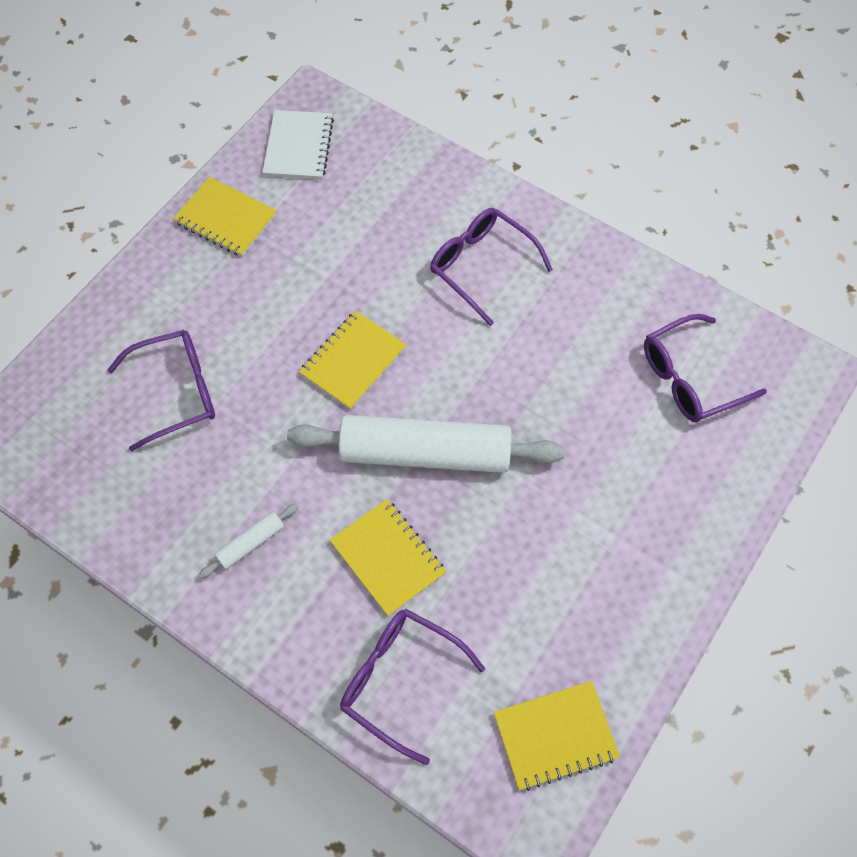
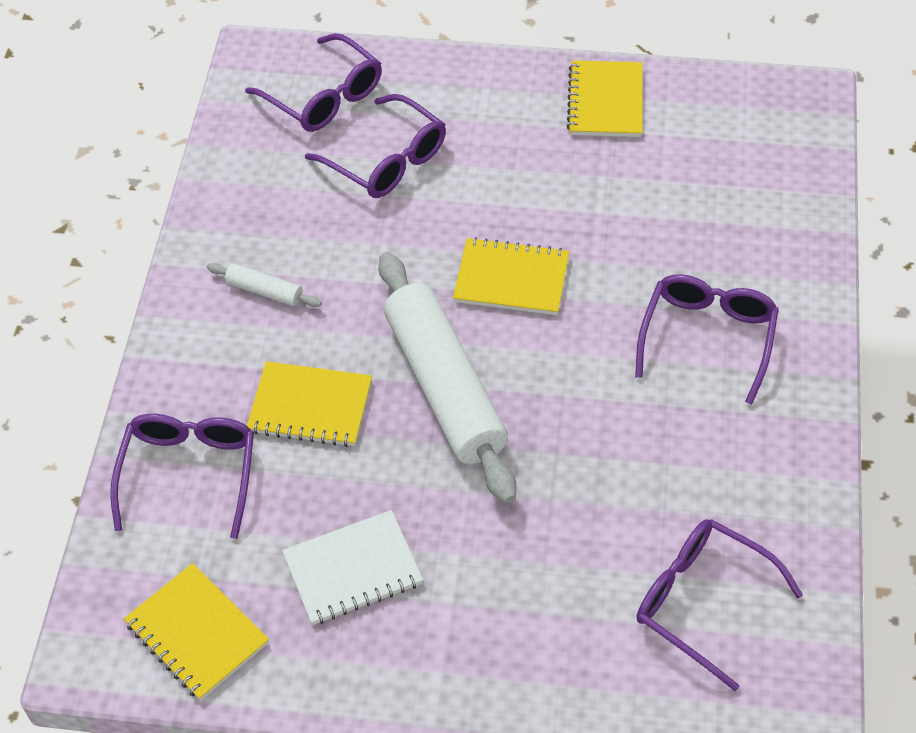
camera: 65 degrees right, 10 degrees down
(73, 407) = (324, 97): none -> purple glasses
(298, 147) = (739, 115): white notebook -> white notebook (353, 569)
(387, 558) = (310, 406): yellow notebook -> yellow notebook turned 75 degrees clockwise

